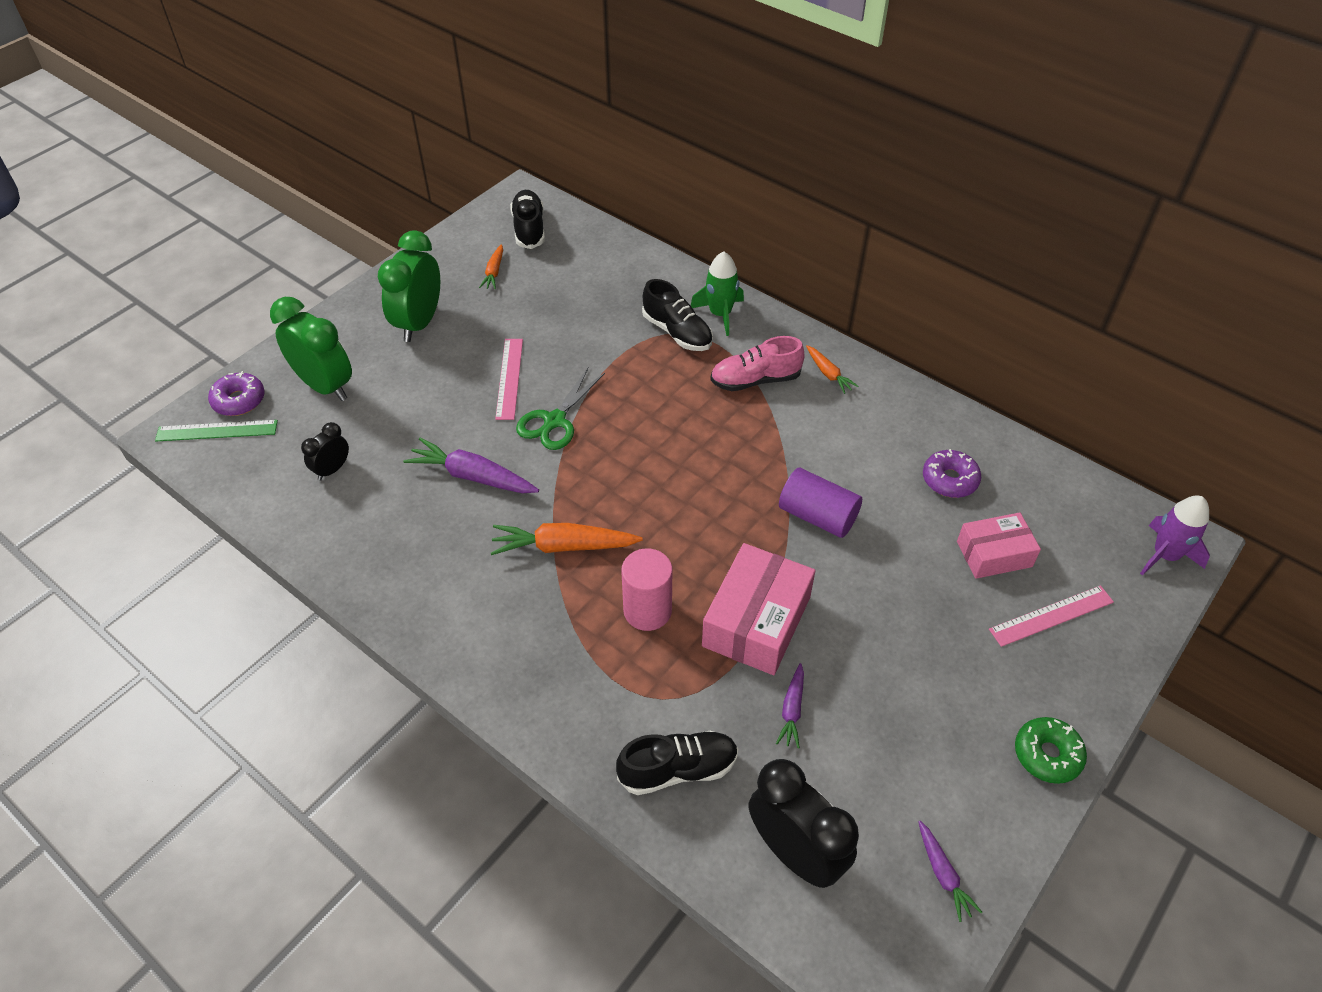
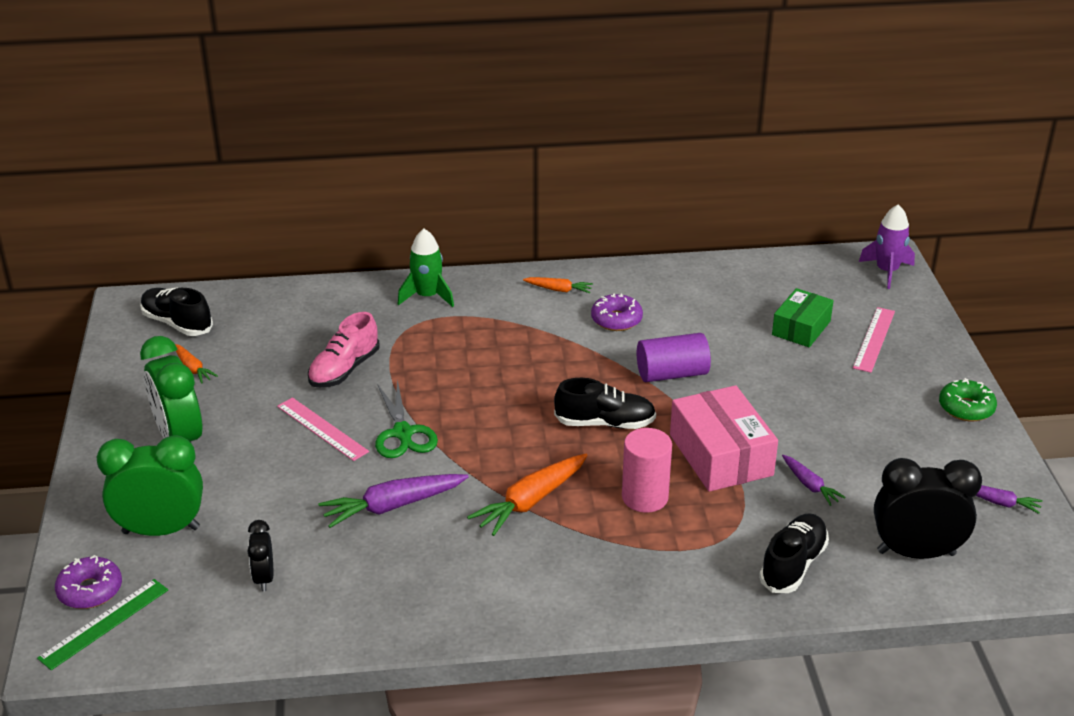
camera: 45 degrees left, 15 degrees down
(677, 332) = (412, 325): black shoe -> black shoe (605, 423)
(755, 380) = (514, 322): pink shoe -> pink shoe (344, 370)
(949, 480) = (721, 304): purple donut -> purple donut (616, 320)
(994, 554) = (801, 328): pink box -> green box

